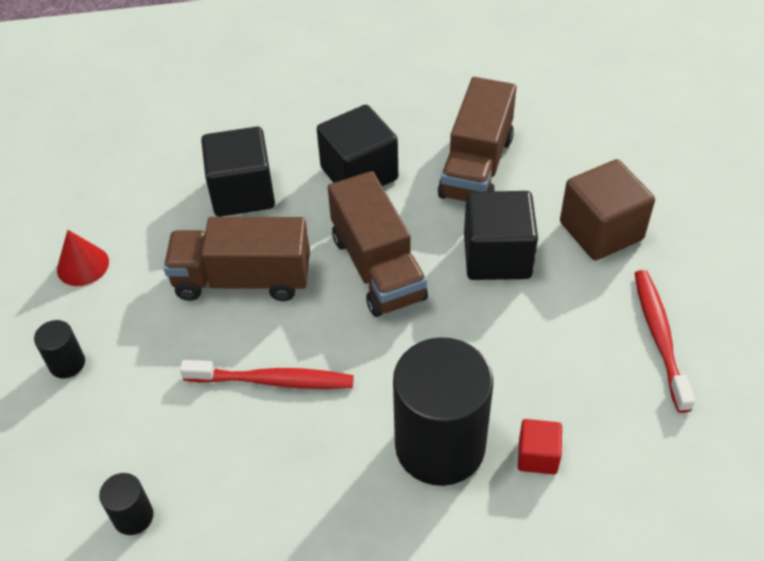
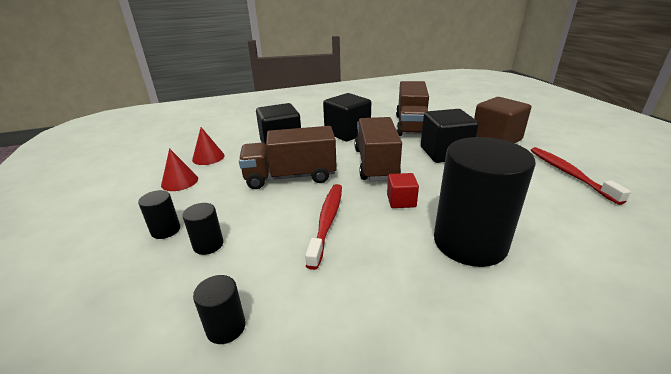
camera: 10 degrees left, 20 degrees down
(119, 397) = (208, 245): none -> black cylinder
(125, 211) = (208, 157): none -> red cone
(273, 380) = (327, 221): red toothbrush -> red toothbrush turned 75 degrees counterclockwise
(377, 268) = (375, 164): brown truck -> brown truck turned 150 degrees counterclockwise
(537, 456) = (545, 239): red cube -> red cube (401, 201)

